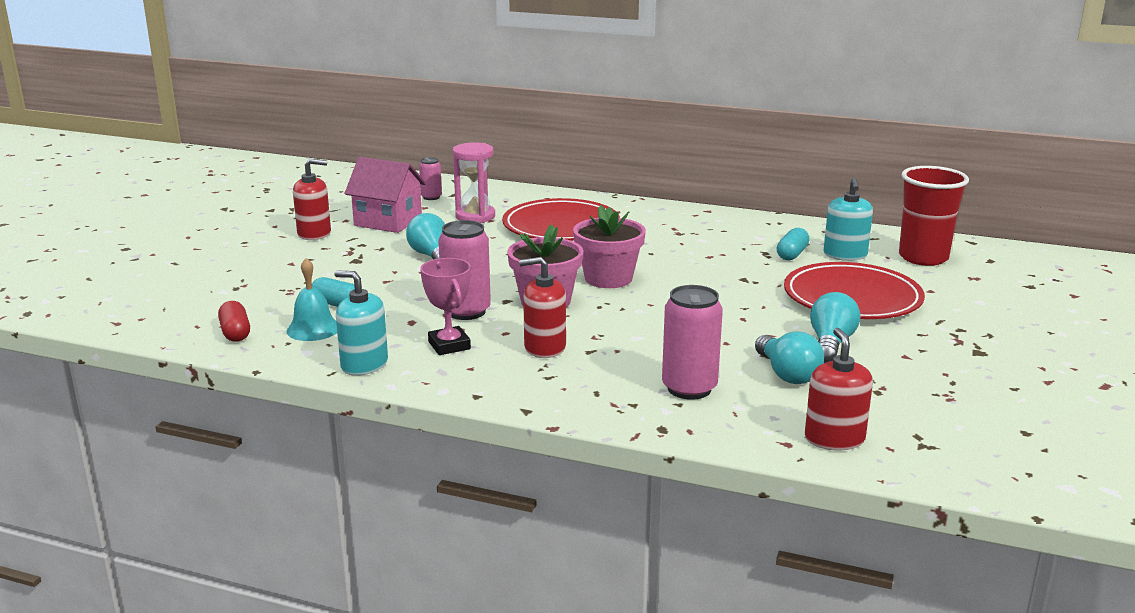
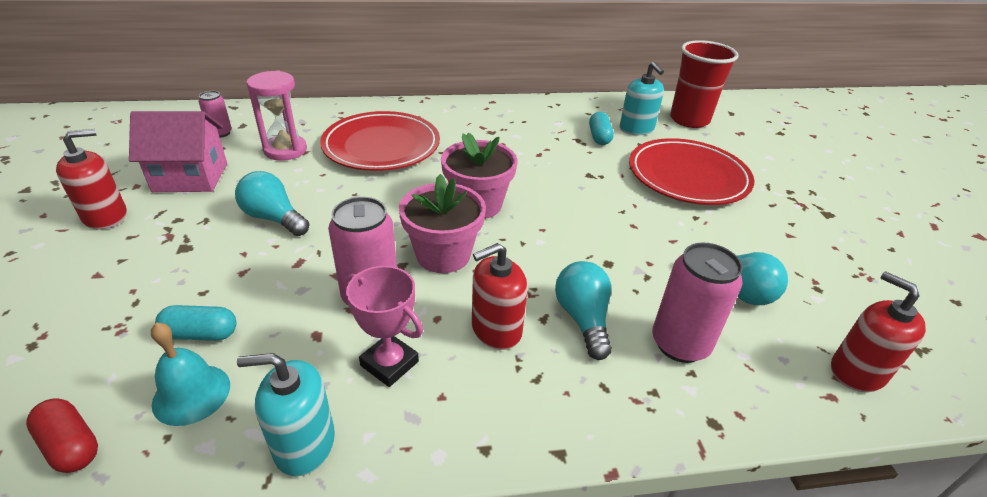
camera: 30 degrees left, 15 degrees up
(831, 343) = (726, 237): turquoise light bulb -> turquoise light bulb (583, 319)

